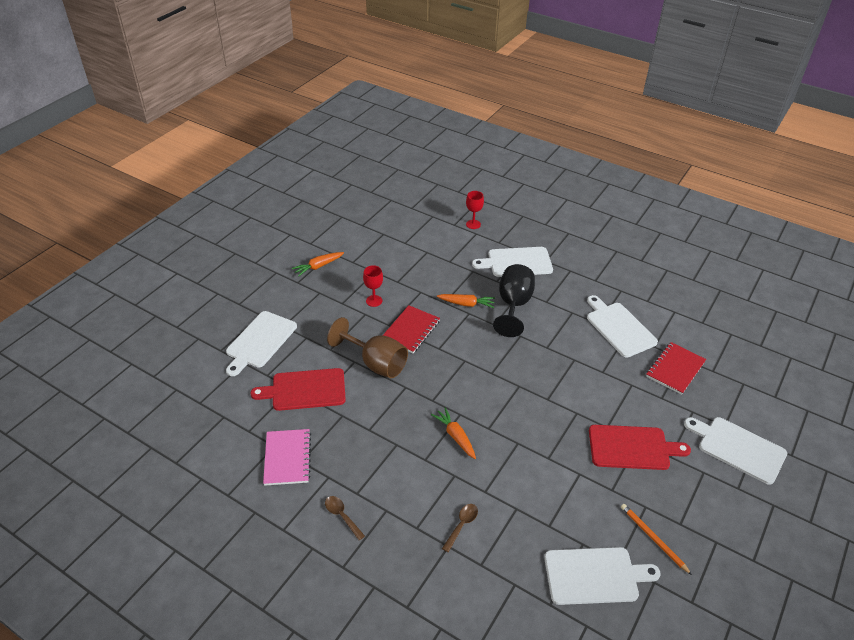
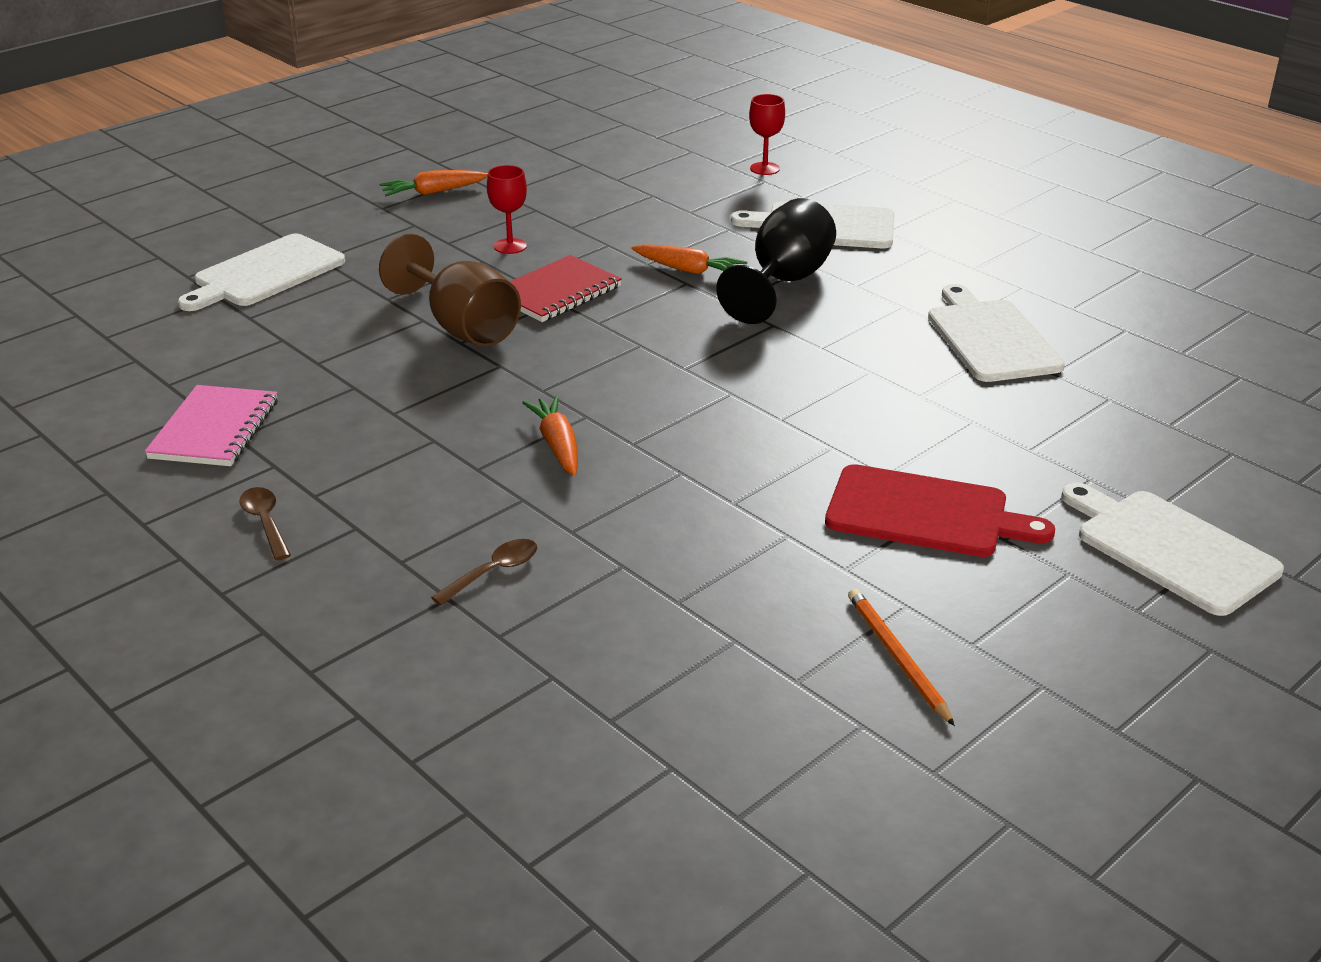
camera: 15 degrees right, 10 degrees down
(305, 390) = (306, 345): red cutting board -> none
(595, 576) = (733, 693): white cutting board -> none
(675, 369) = (1084, 412): red notebook -> none

